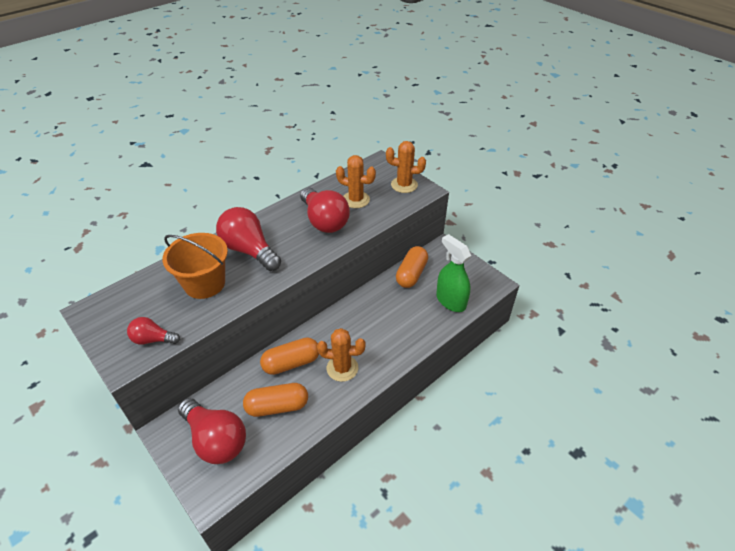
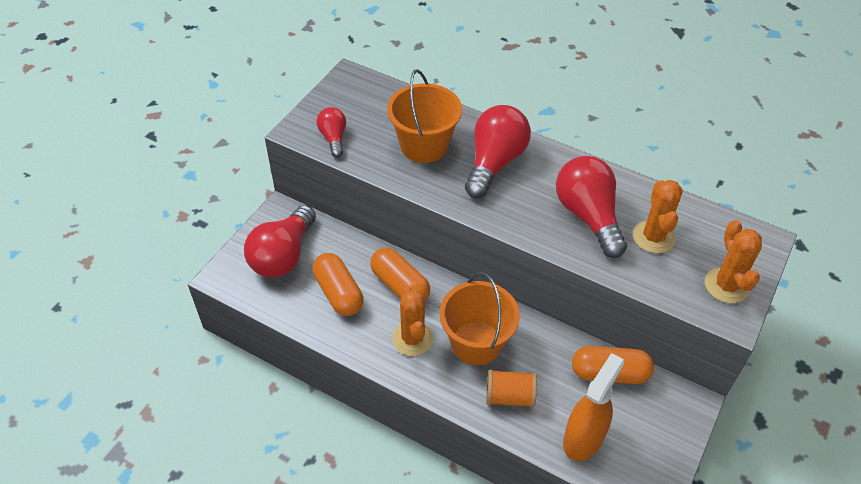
camera: 70 degrees right, 5 degrees up
(324, 221) = (588, 216): red light bulb -> red light bulb turned 120 degrees clockwise
(362, 332) = (476, 343): none -> orange bucket
(410, 327) = (509, 397): none -> orange spool
(450, 301) = (583, 438): green spray bottle -> orange spray bottle

